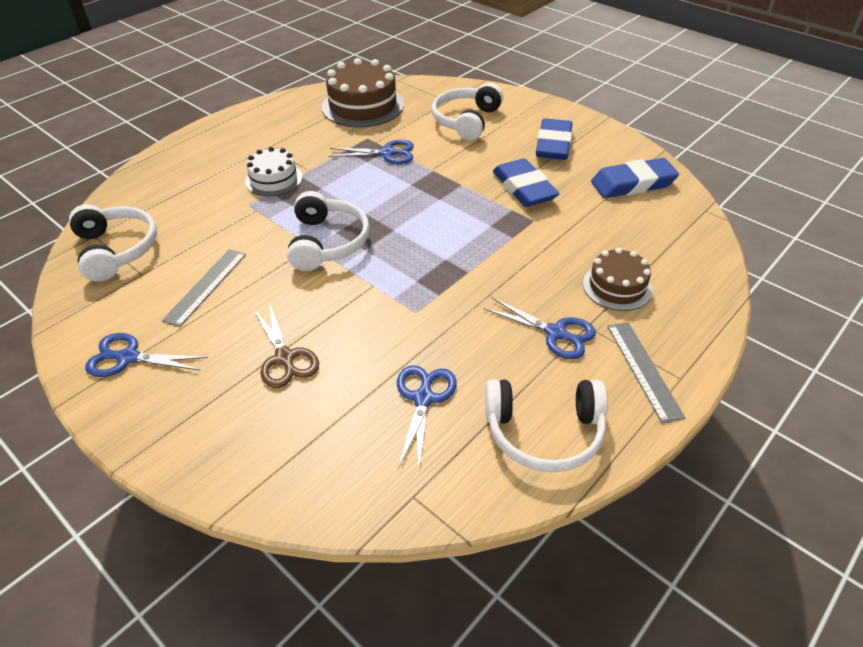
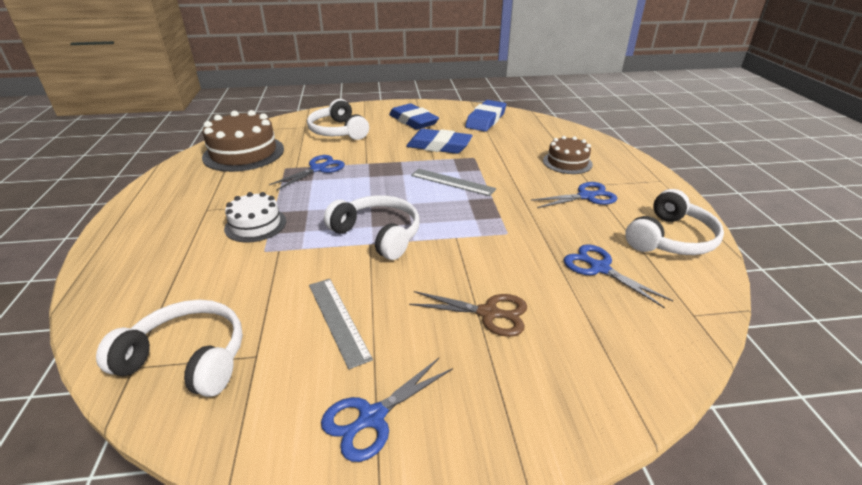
camera: 50 degrees left, 10 degrees down
(643, 370) = (644, 186): grey ruler -> grey ruler (452, 182)

